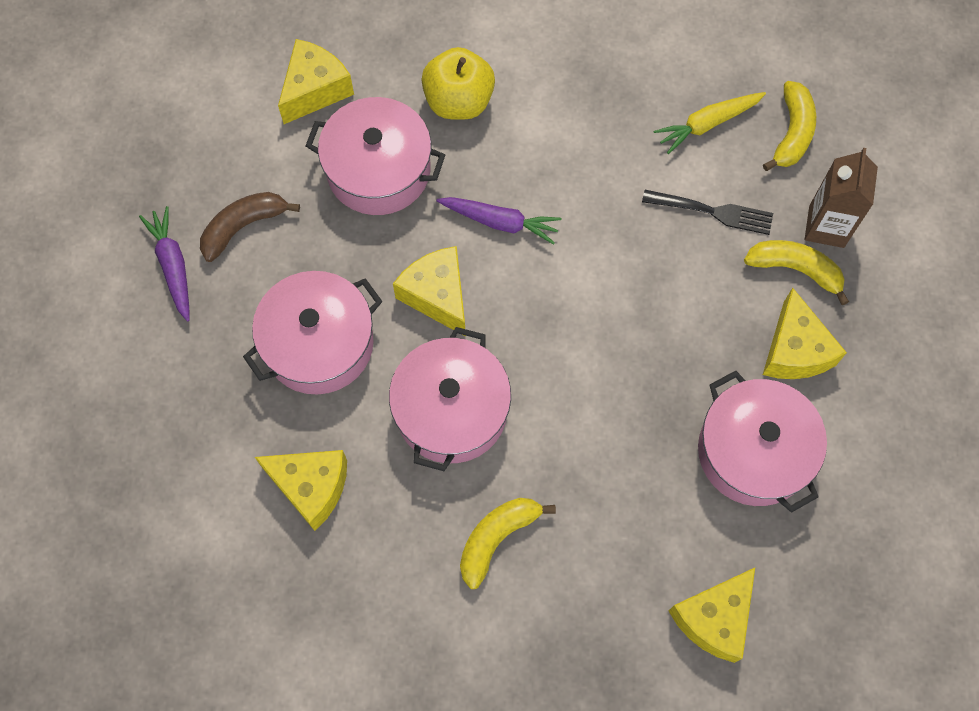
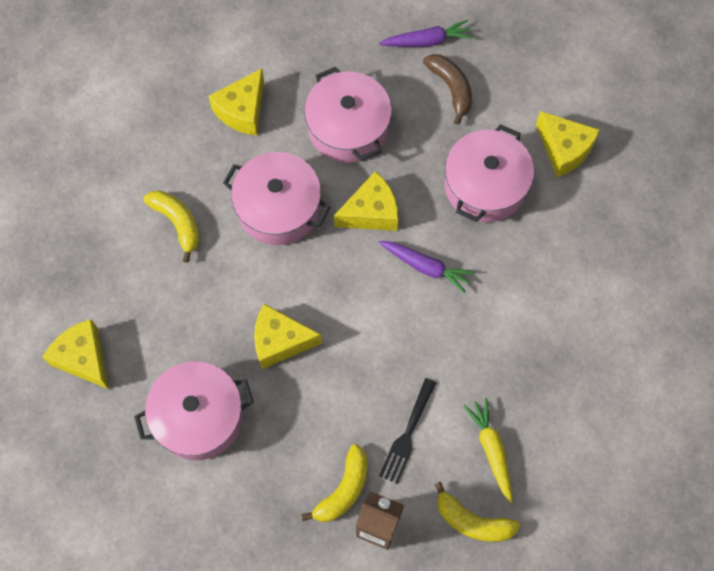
camera: 100 degrees right, 0 degrees up
(458, 101) = (539, 253): yellow apple -> none
(500, 222) = (425, 267): purple carrot -> purple carrot turned 90 degrees counterclockwise
(794, 350) = (273, 470): yellow cheese -> yellow cheese (280, 341)

